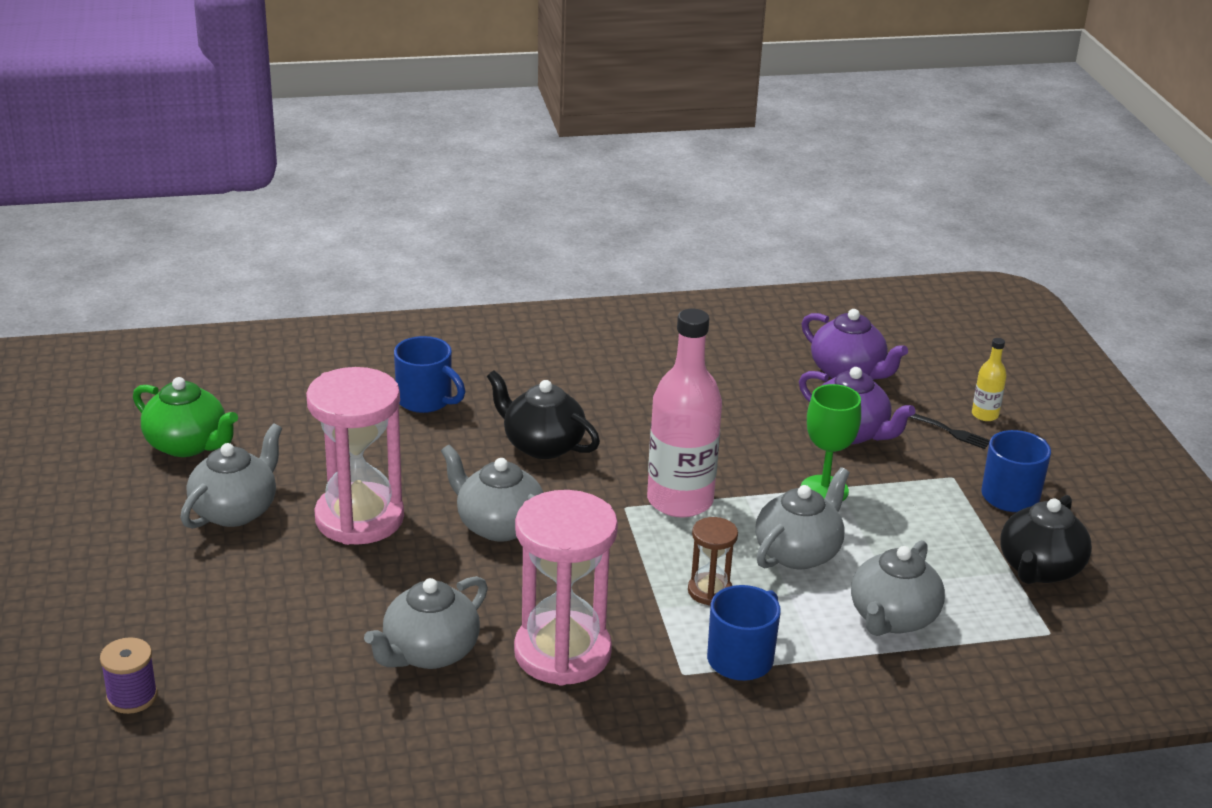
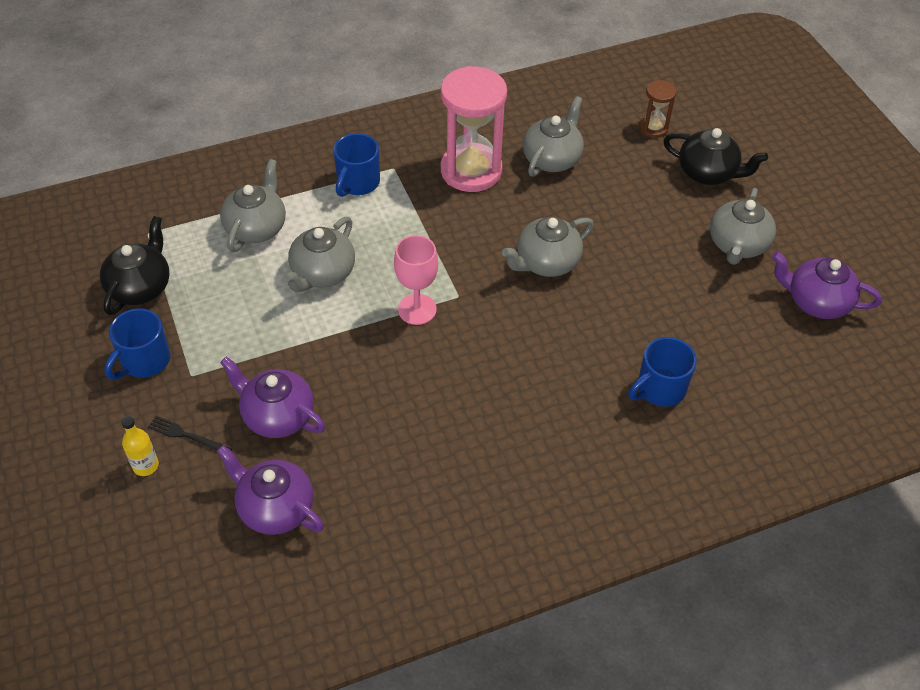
camera: 170 degrees right, 20 degrees up
(132, 697) = (705, 109): purple spool -> none
(188, 445) = (816, 302): green teapot -> purple teapot
(359, 518) = (647, 252): pink hourglass -> none
(426, 400) = (659, 389): blue mug -> blue mug turned 60 degrees counterclockwise
(498, 525) = (546, 262): grey teapot -> grey teapot turned 120 degrees clockwise
(542, 445) = (541, 351): black teapot -> black teapot (708, 173)
(680, 500) = (417, 309): pink bottle -> pink goblet
(709, 591) = (384, 230): brown hourglass -> brown hourglass (653, 128)
(824, 490) = (302, 340): green goblet -> none

